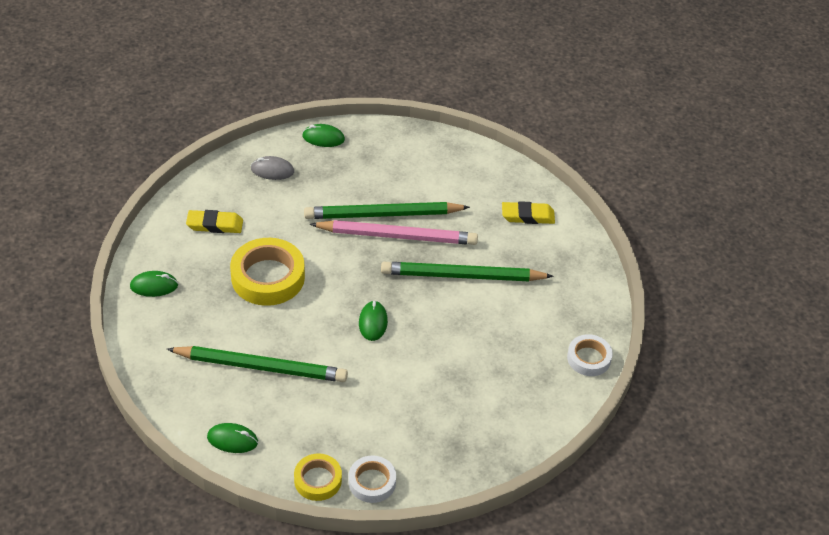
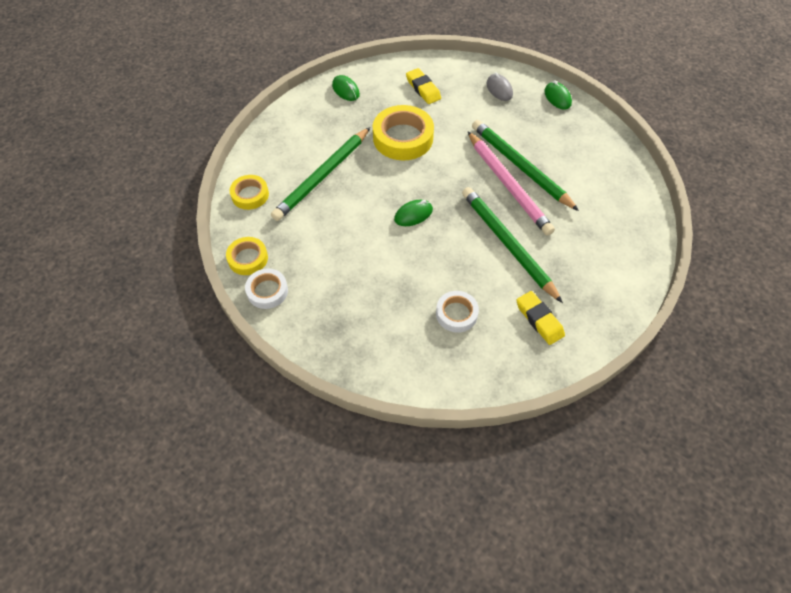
camera: 60 degrees right, 10 degrees up
(232, 440) = (250, 195): green mouse -> yellow tape
(261, 367) = (322, 176): green pencil -> green pencil turned 60 degrees clockwise
(527, 216) = (612, 254): yellow eraser -> yellow eraser (539, 320)
(589, 358) = (501, 375): white tape -> white tape (456, 314)

